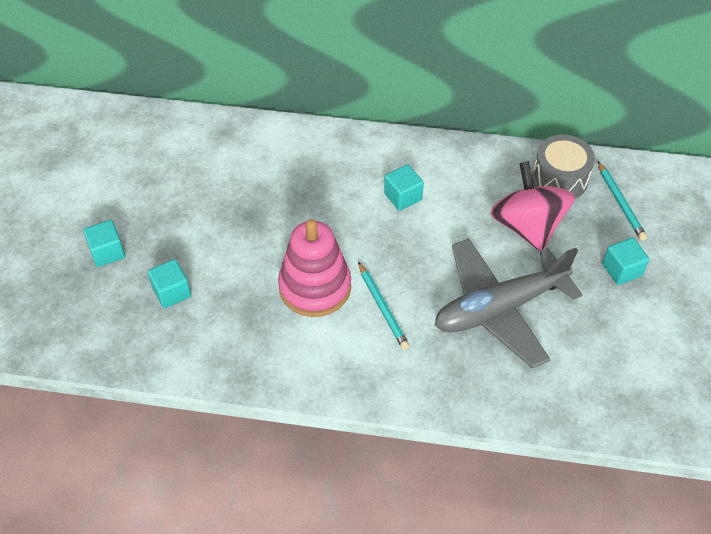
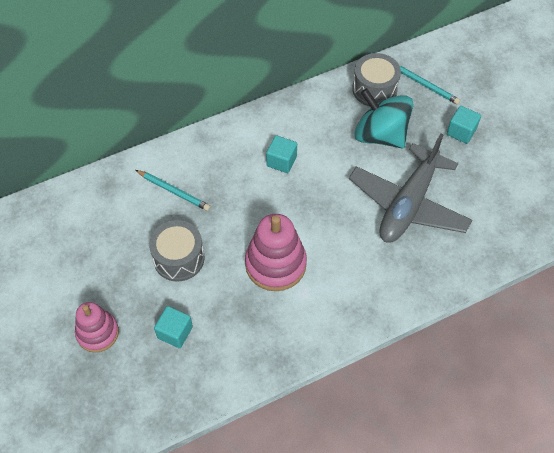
camera: 35 degrees left, 5 degrees up
(107, 252) = (97, 333): turquoise cube -> pink stacking toy
(231, 230) = (179, 258): none -> grey drum
(383, 308) = (334, 250): turquoise pencil -> turquoise pencil (174, 191)
(527, 226) = (380, 135): pink spinning top -> turquoise spinning top

